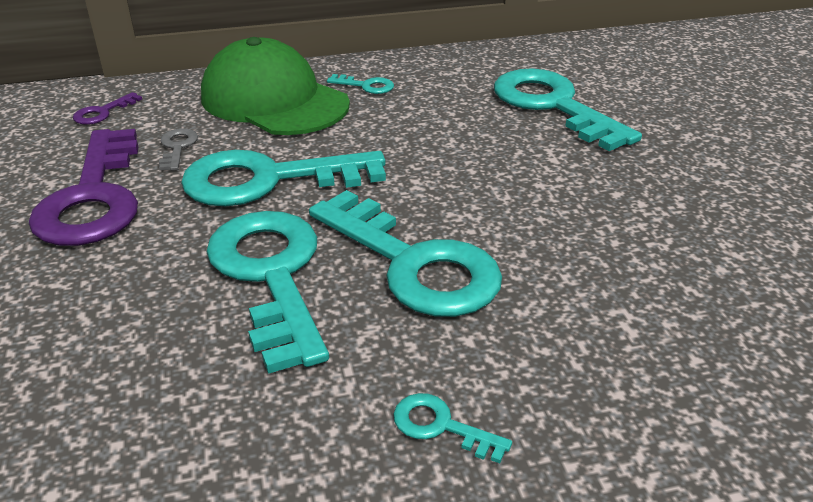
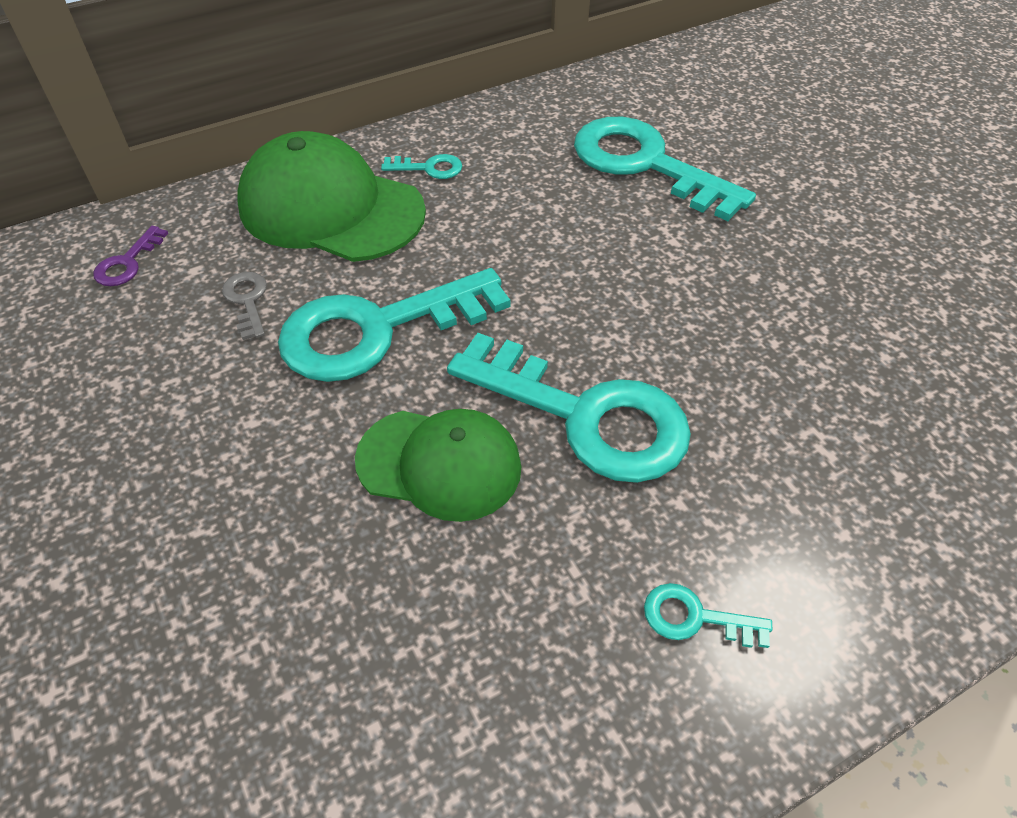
camera: 15 degrees left, 15 degrees up
(93, 198) = (181, 397): purple key -> none
(271, 274) = (439, 464): turquoise key -> green cap

